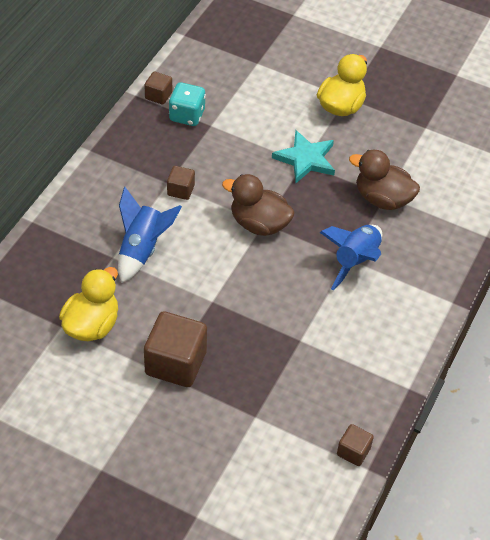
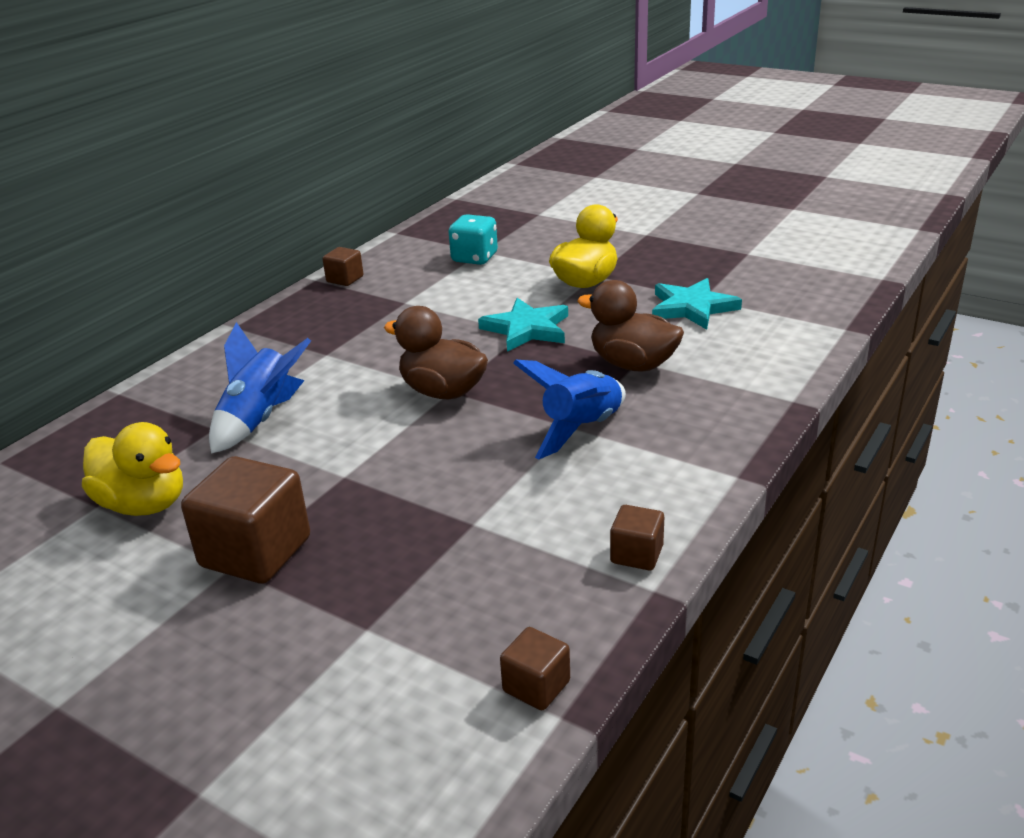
camera: 10 degrees right, 20 degrees down
(92, 325) = (144, 504): yellow duck -> yellow duck turned 90 degrees clockwise
(181, 190) = (341, 360): brown cube -> brown cube (636, 554)
(187, 115) = (375, 294): turquoise dice -> turquoise dice (474, 258)
(419, 138) = (692, 307): none -> turquoise star

